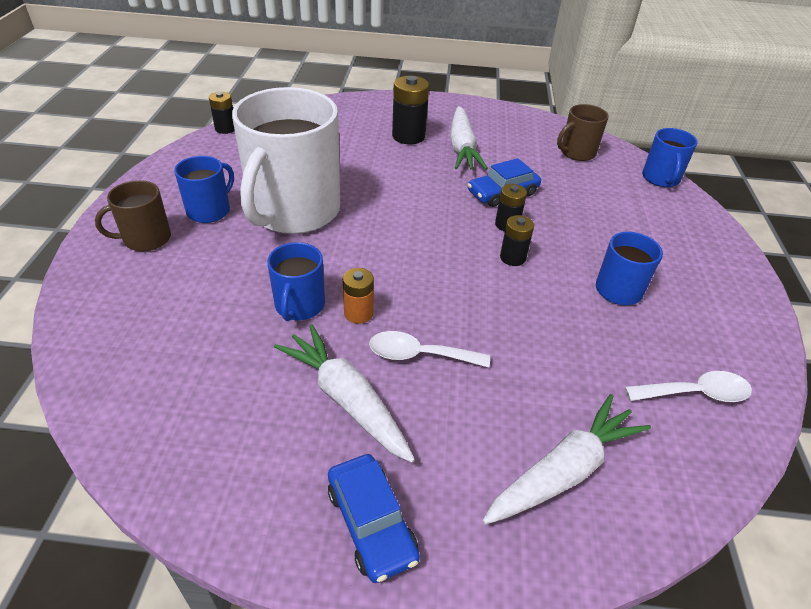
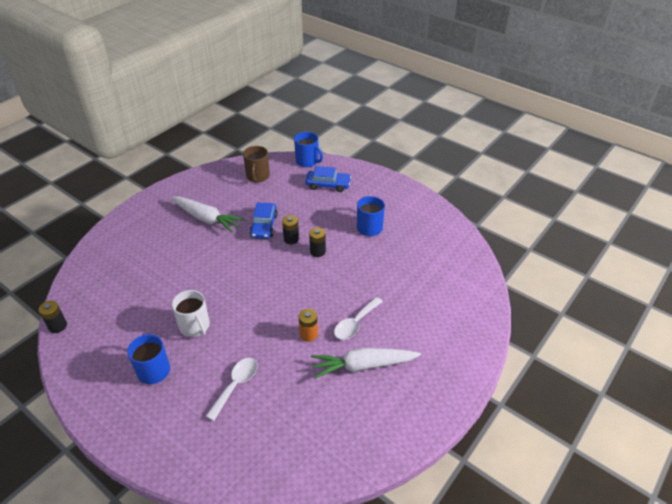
camera: 55 degrees left, 0 degrees up
(145, 239) = (153, 416): brown mug -> none
(293, 211) = (195, 326): white mug -> white mug, size x0.47
(299, 305) = (282, 358): blue mug -> none
(371, 523) = (436, 387): blue car -> blue car (328, 185)
(408, 136) = (169, 235): black battery -> none
(564, 471) = (450, 308): white carrot -> none
(695, 393) = (441, 243): white spoon -> white spoon (236, 385)

